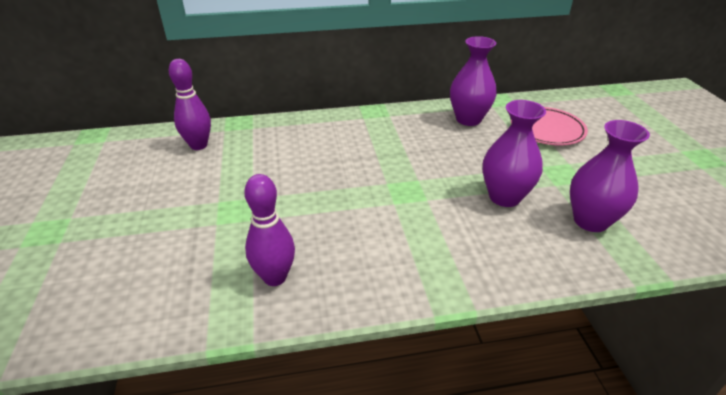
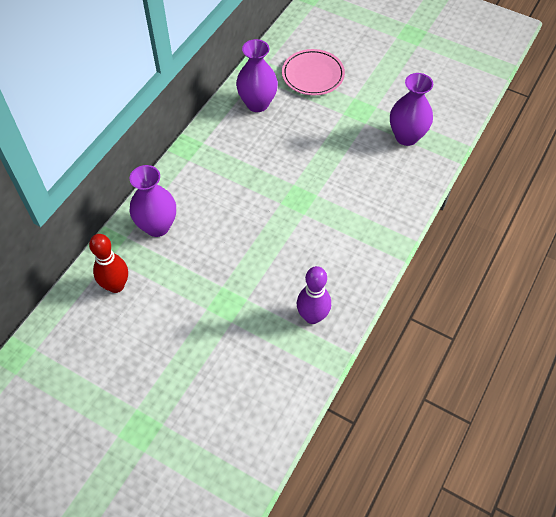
camera: 50 degrees left, 20 degrees up
(198, 145) = (116, 286): purple bowling pin -> red bowling pin
(504, 197) = (352, 156): purple vase -> purple vase (157, 226)

